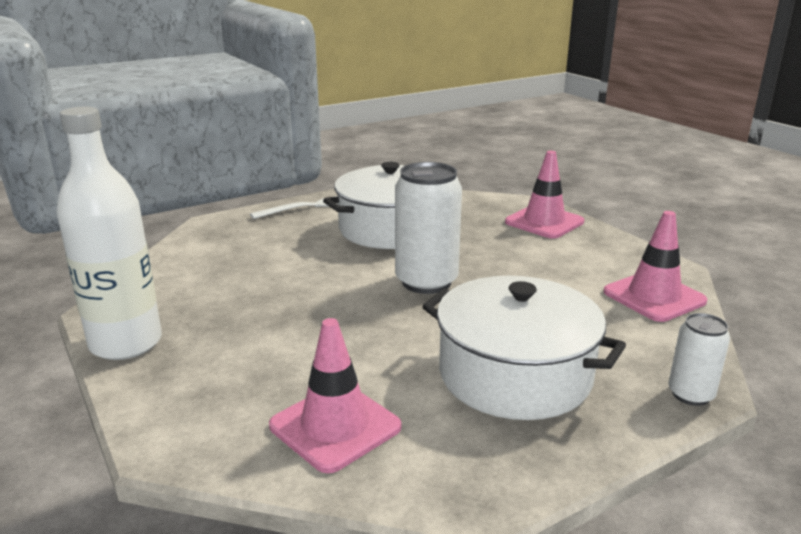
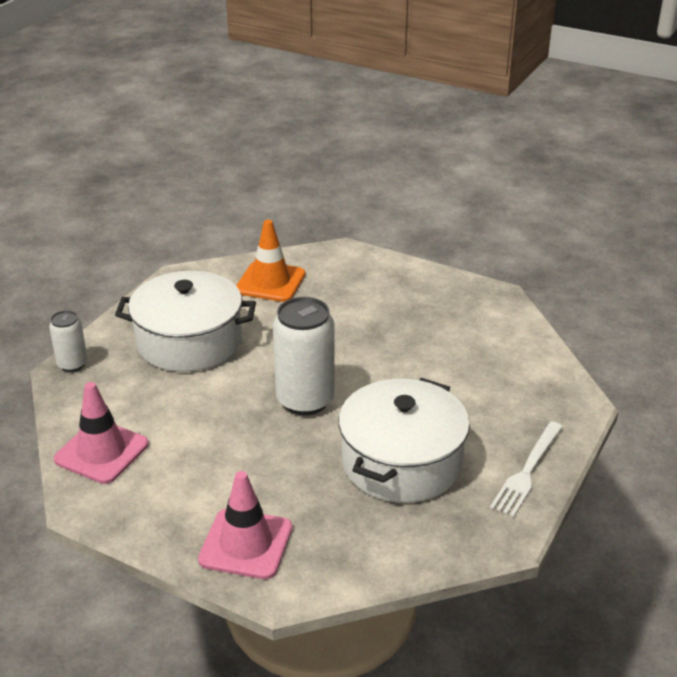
camera: 150 degrees right, 10 degrees up
(126, 343) = (445, 283): white bottle -> none
(335, 426) = (270, 282): pink traffic cone -> orange traffic cone

